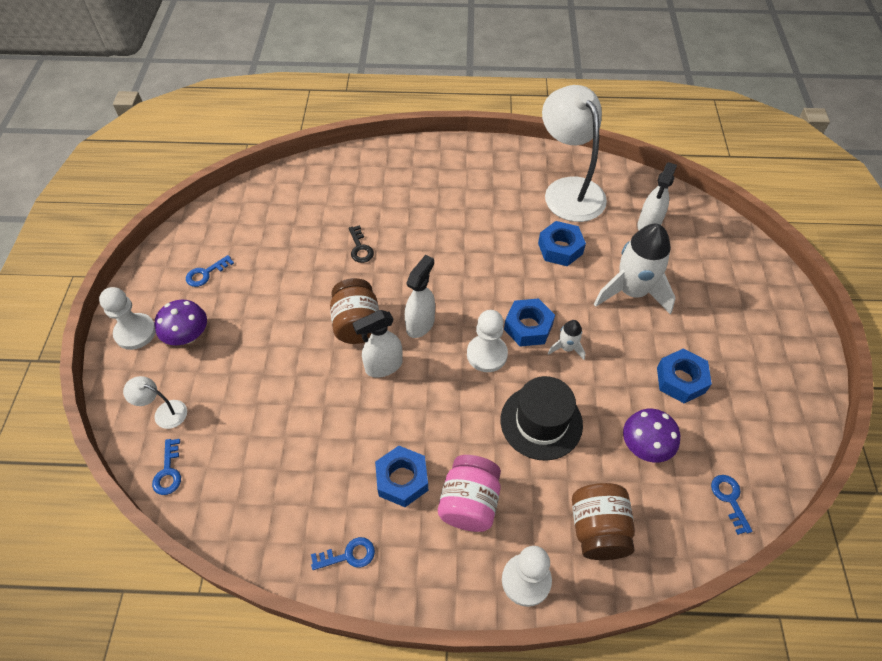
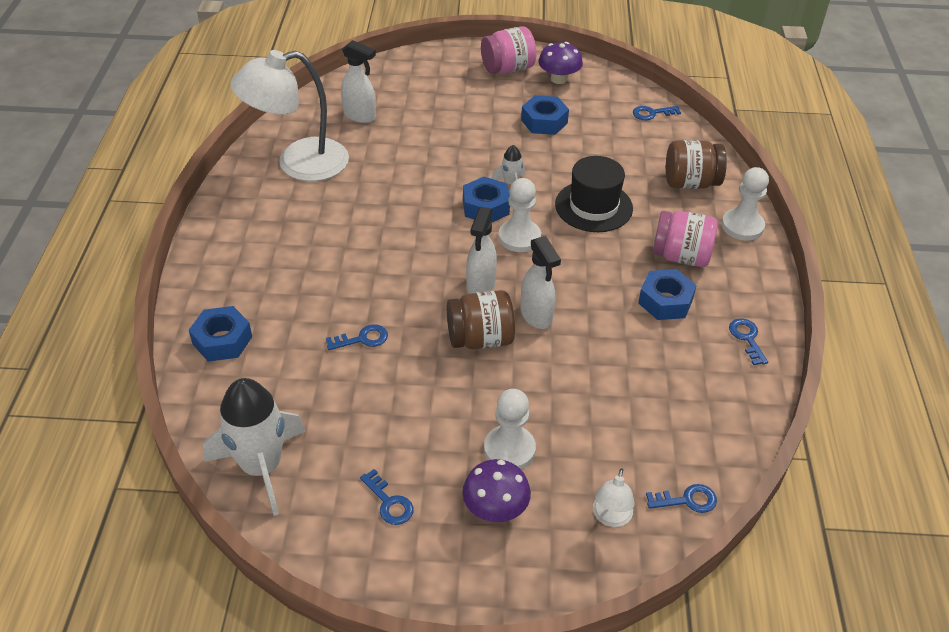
camera: 90 degrees left, 10 degrees down
(135, 332) = (489, 574): white pawn -> white pawn (509, 449)
(360, 248) = (362, 339): black key -> blue key
(420, 324) = (480, 286): white spray bottle -> white spray bottle turned 105 degrees counterclockwise
(560, 248) = (384, 177): blue nut -> blue nut (222, 340)
(632, 292) = (445, 136): white rocket -> white rocket (262, 467)
(645, 446) = (611, 149): purple mushroom -> purple mushroom (559, 79)
(774, 346) = (508, 69): none -> pink jar

